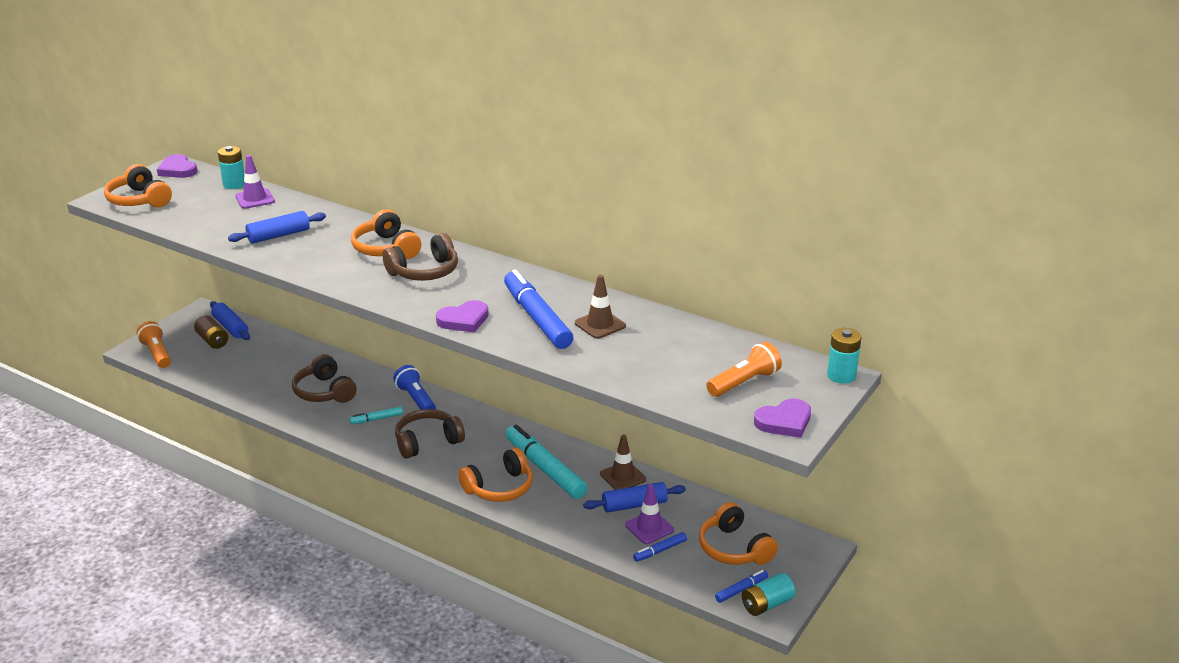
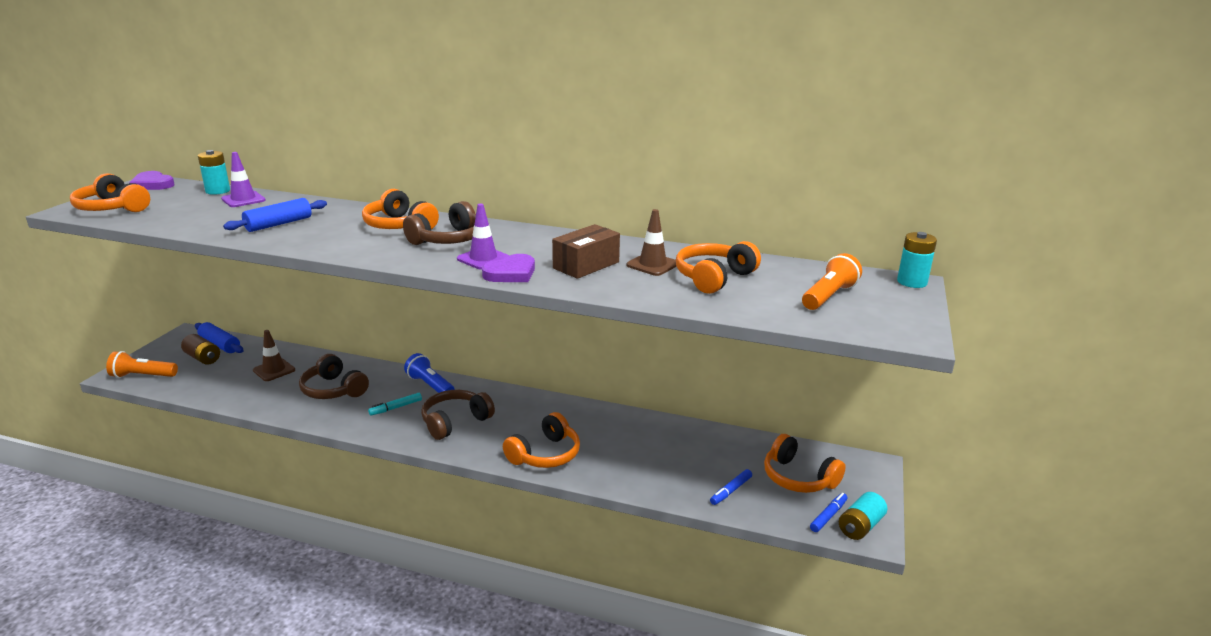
camera: 15 degrees left, 5 degrees down
(157, 354) = (142, 376): orange flashlight -> orange flashlight turned 45 degrees counterclockwise
(537, 318) = (586, 265): blue marker -> brown box
(545, 469) = (582, 431): turquoise marker -> none
(622, 477) = (660, 428): brown traffic cone -> brown traffic cone (274, 370)
(634, 505) = (684, 452): blue rolling pin -> none
(648, 347) = (714, 278): none -> orange headphones
(649, 528) = (709, 470): purple traffic cone -> purple traffic cone (483, 259)
(784, 422) = (896, 324): purple heart -> none

